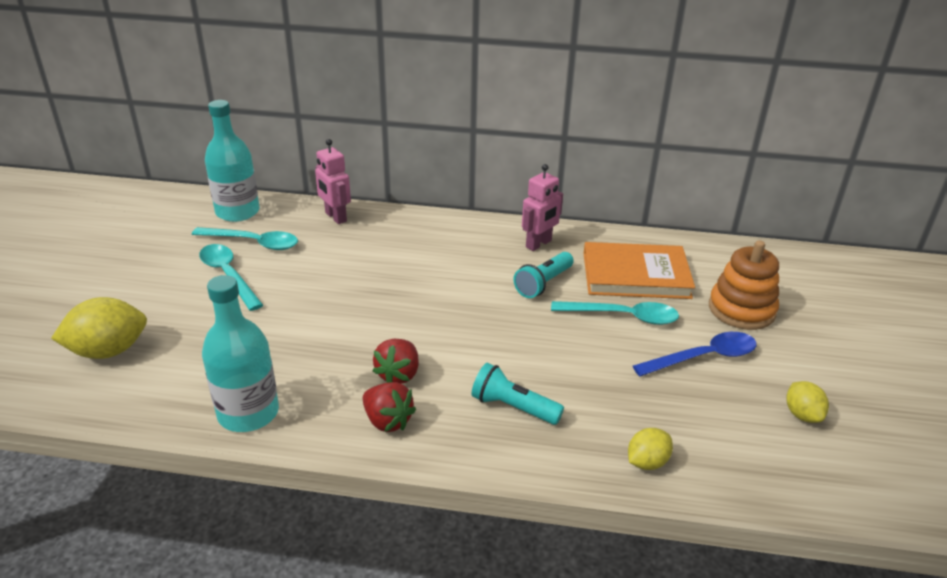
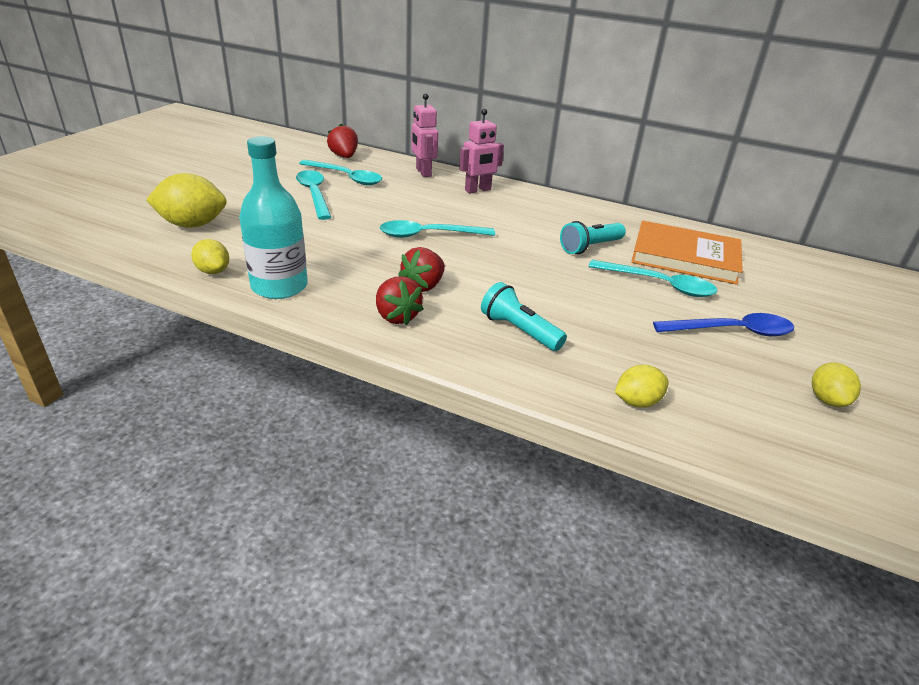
camera: 15 degrees right, 0 degrees up
(165, 411) = (213, 271): none -> yellow lemon
(237, 212) = (344, 156): turquoise bottle -> red strawberry
(377, 305) = (428, 235): none -> turquoise spoon
(539, 244) = (598, 219): pink robot -> pink robot (478, 190)
(741, 310) = (788, 302): orange stacking toy -> none

